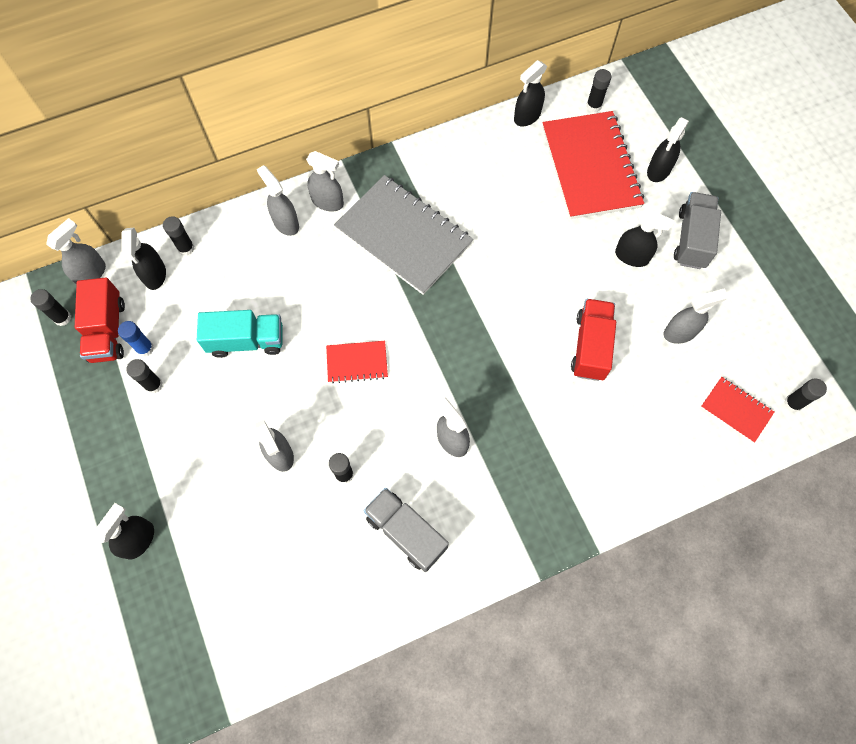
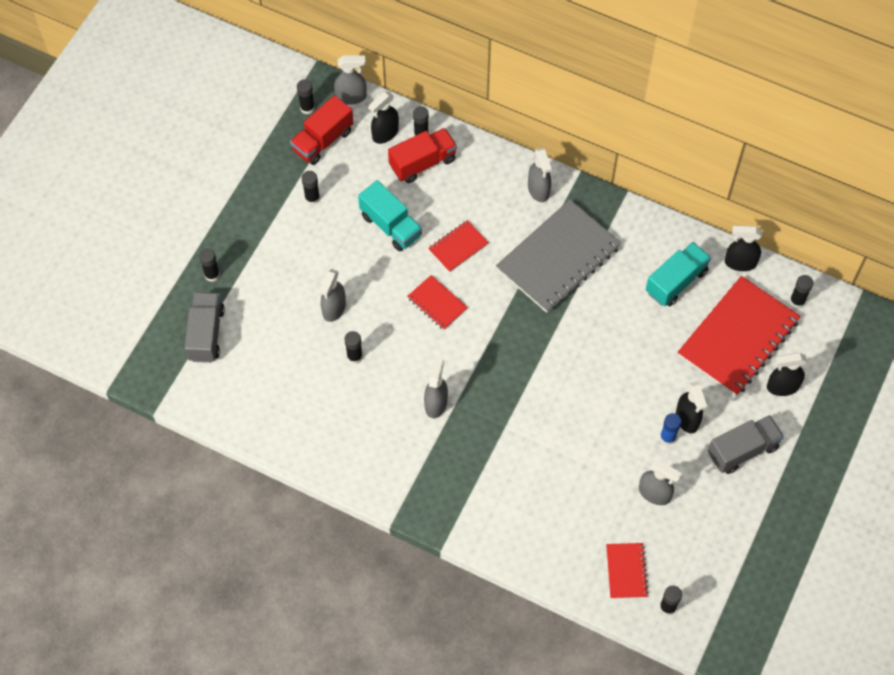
camera: 50 degrees right, 5 degrees down
(139, 539) = (212, 275): black spray bottle -> black glue stick
(145, 348) = (331, 172): blue glue stick -> blue glue stick (667, 437)
(285, 223) = (497, 177): grey spray bottle -> none
(320, 303) = (458, 247): none -> red notebook
(403, 236) = (558, 258): grey notebook -> grey notebook turned 45 degrees clockwise
(406, 532) = (349, 423): grey truck -> grey truck (206, 334)
(503, 170) = (676, 281): none -> turquoise truck
(590, 346) = (586, 441): red truck -> red truck (423, 163)

